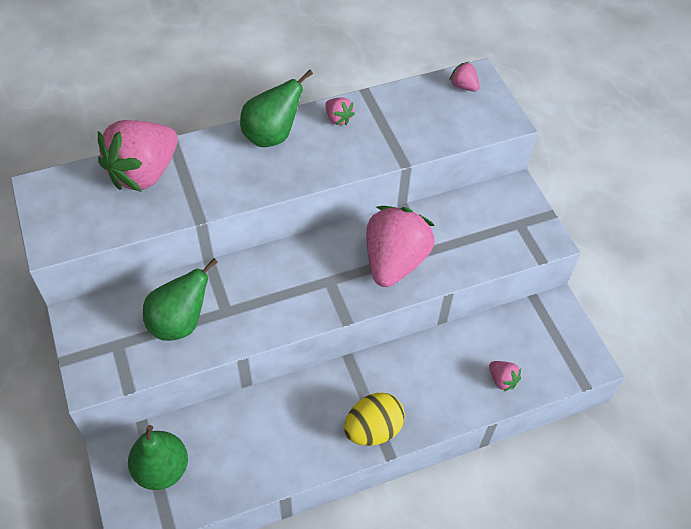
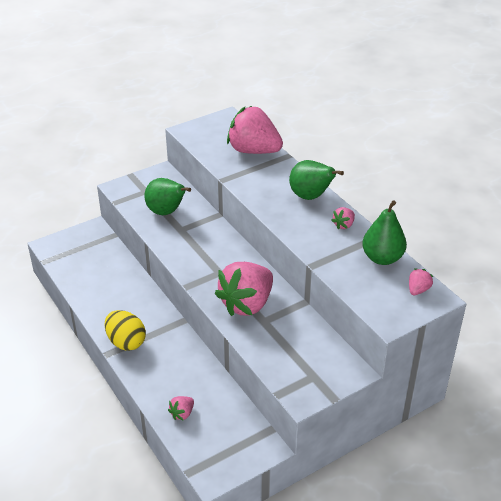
camera: 80 degrees right, 15 degrees down
(162, 469) = (84, 249): green pear -> green pear (382, 258)
(394, 262) = (247, 304): pink strawberry -> pink strawberry turned 120 degrees clockwise

